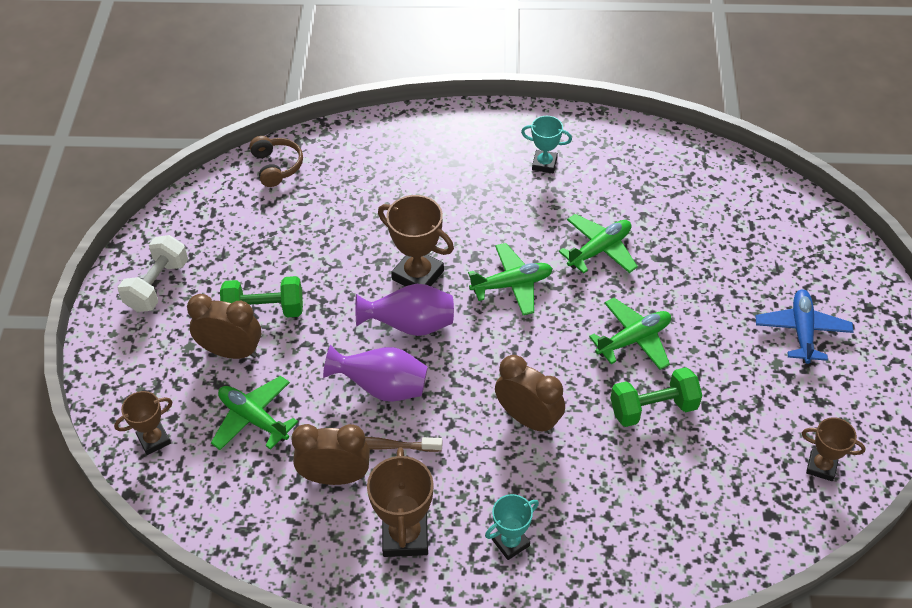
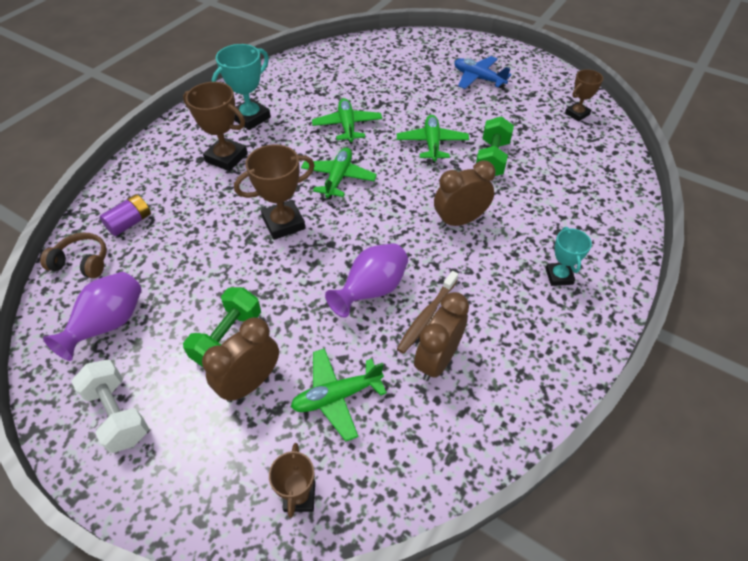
camera: 60 degrees left, 0 degrees up
(339, 167) = (130, 223): none -> purple battery
(405, 536) = (520, 337): brown trophy -> brown trophy (226, 158)
(410, 325) = (326, 248): purple vase -> purple vase (109, 325)
(544, 164) = (251, 118): turquoise trophy -> turquoise trophy, size x1.61

